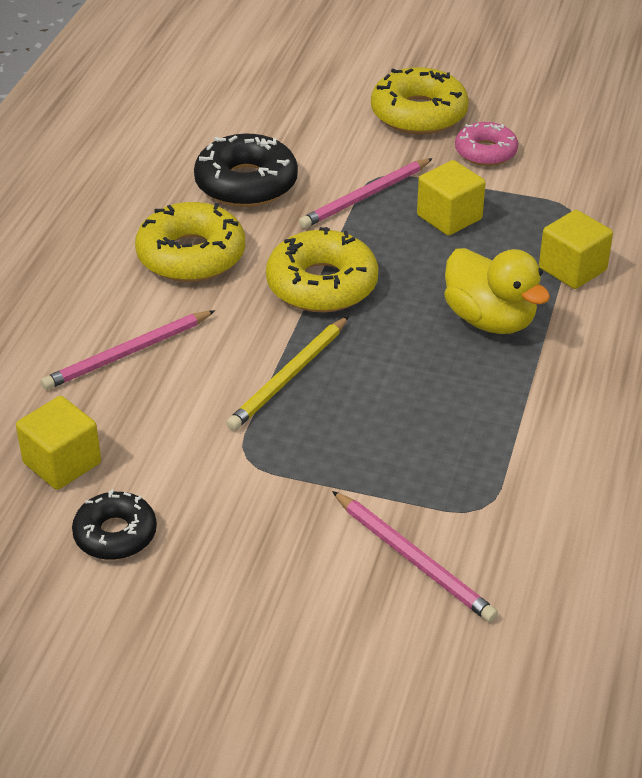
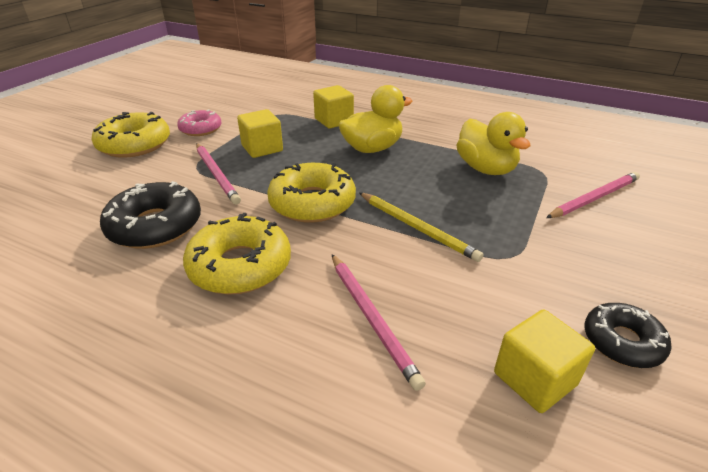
camera: 80 degrees left, 5 degrees down
(467, 442) = (486, 169): none -> yellow duck

